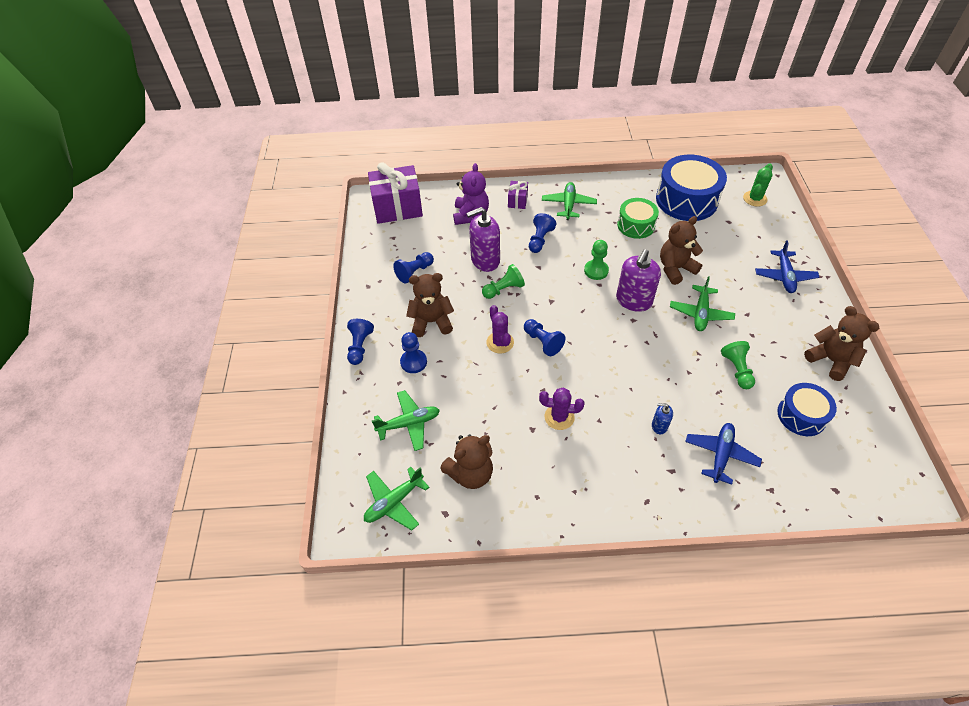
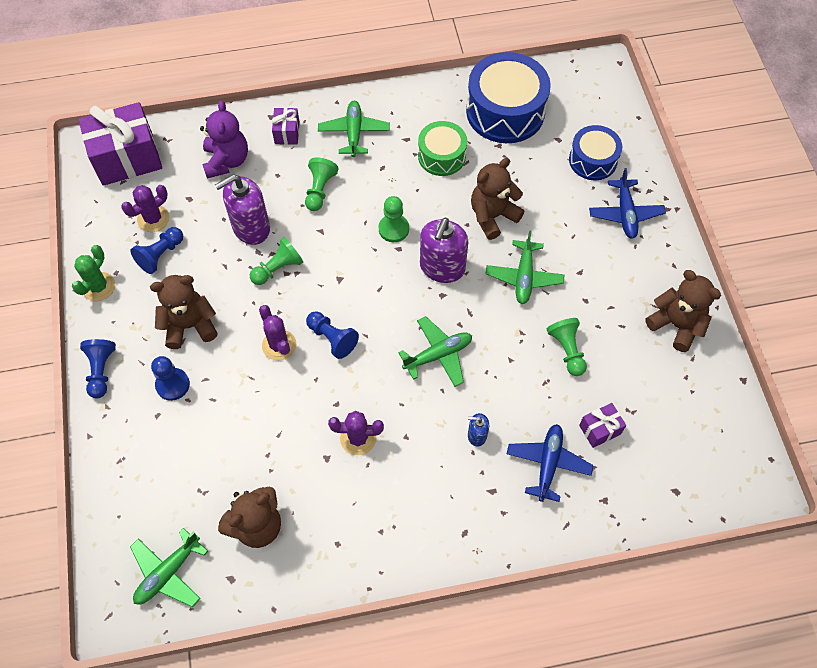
camera: 10 degrees left, 10 degrees up
(409, 423) = (175, 469): green plane -> green plane (438, 355)
(412, 248) = (153, 219): none -> purple cactus
(540, 240) = (320, 190): blue pawn -> green pawn
(755, 199) = (591, 102): green cactus -> green cactus (98, 287)
(766, 433) = (599, 429): none -> purple gift
(801, 415) = (640, 402): blue drum -> blue drum (592, 160)

